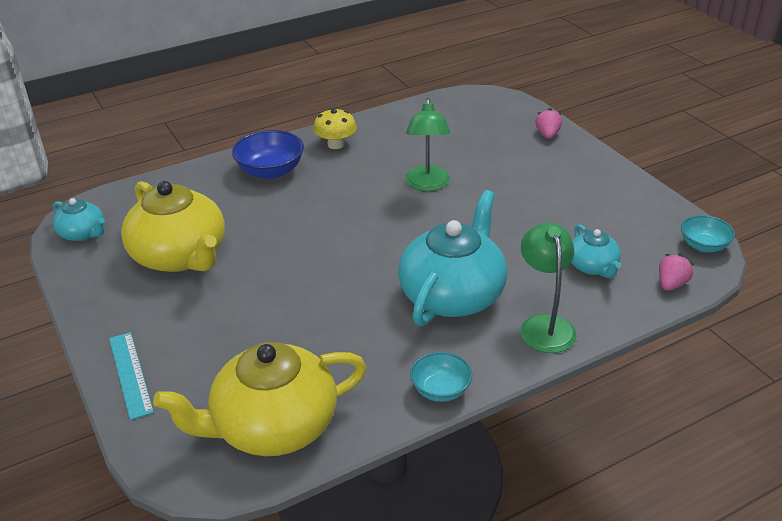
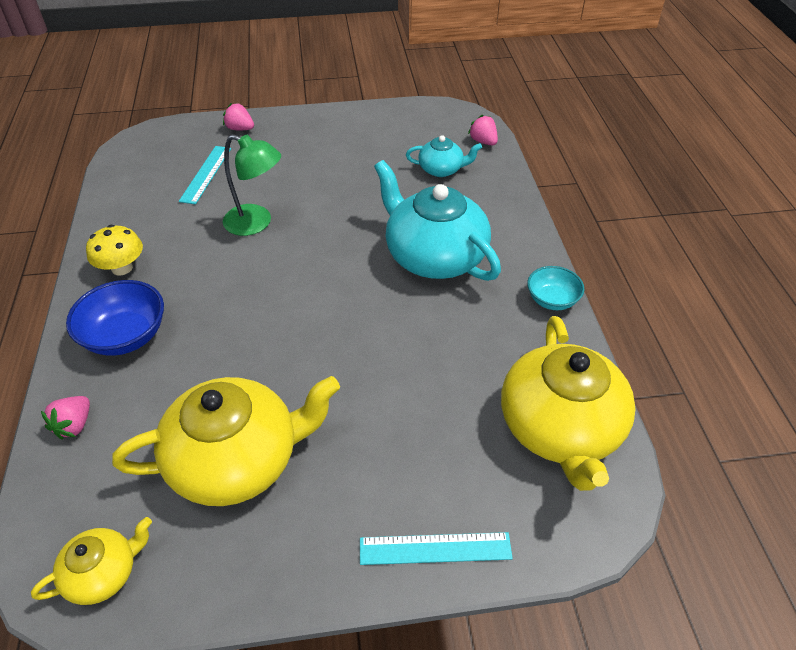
camera: 70 degrees left, 10 degrees up
(83, 233) = (103, 573): turquoise teapot -> yellow teapot
(186, 181) = (74, 425): none -> pink strawberry
(470, 140) = (206, 174): none -> turquoise ruler
(544, 325) = (499, 217): green lamp -> none
(703, 246) = (448, 112): turquoise bowl -> none

